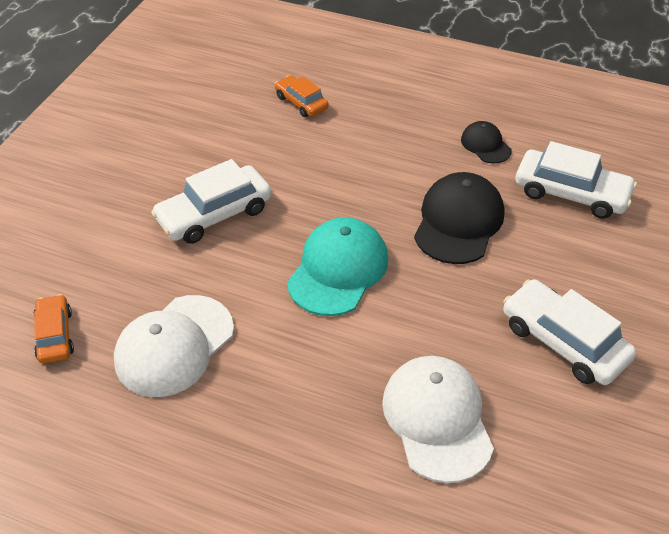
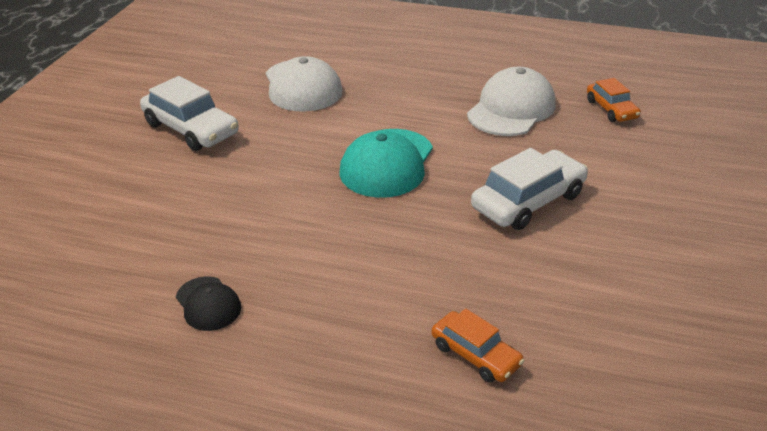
camera: 175 degrees right, 10 degrees down
(458, 222) = (262, 210): black cap -> none
(571, 193) = (122, 249): white car -> none

